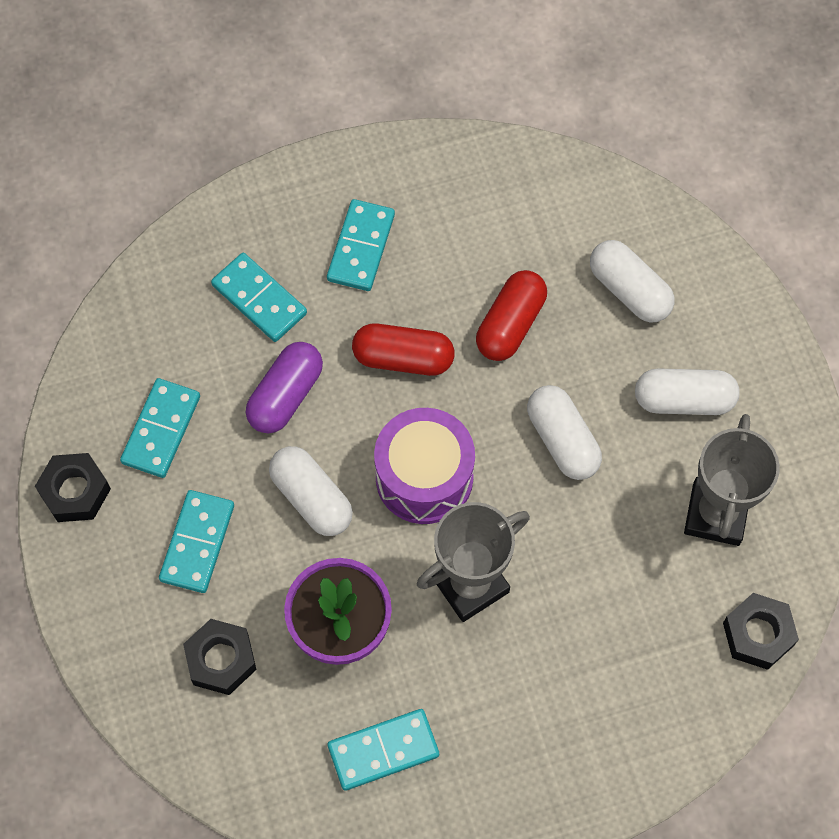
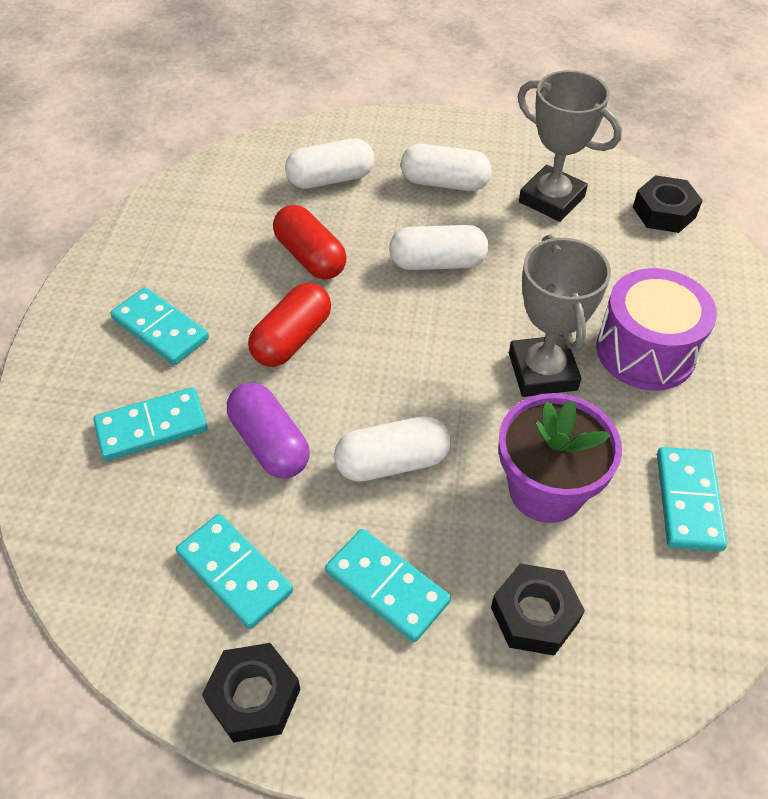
camera: 65 degrees left, 15 degrees down
(424, 477) = (419, 366): purple drum -> purple drum (645, 351)
(684, 400) = (444, 183): white capsule -> white capsule turned 75 degrees clockwise

